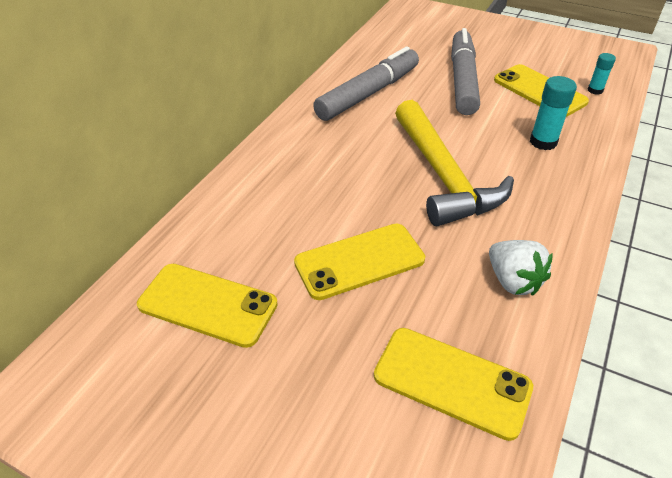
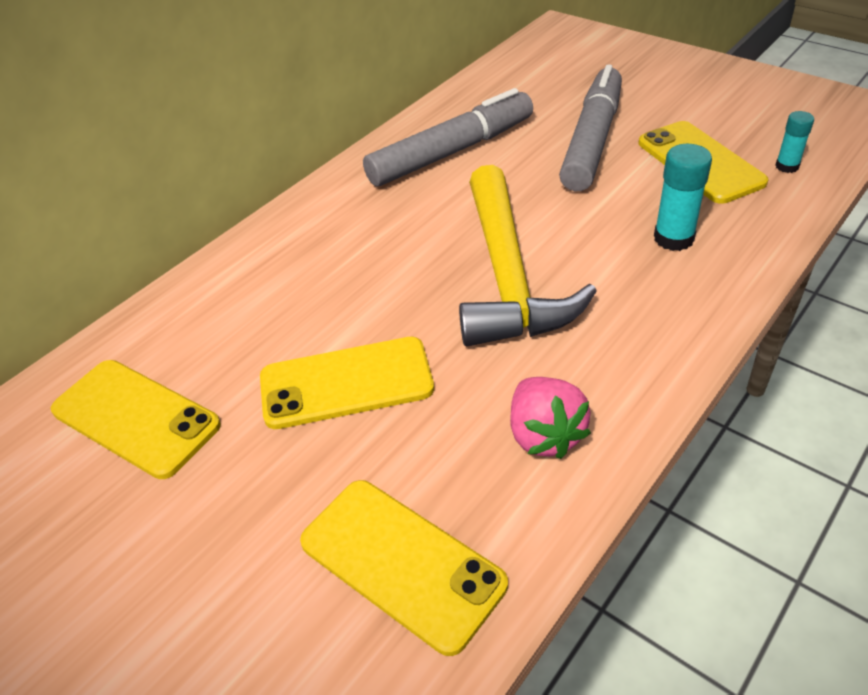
camera: 15 degrees right, 0 degrees up
(513, 281) = (544, 435): white strawberry -> pink strawberry

